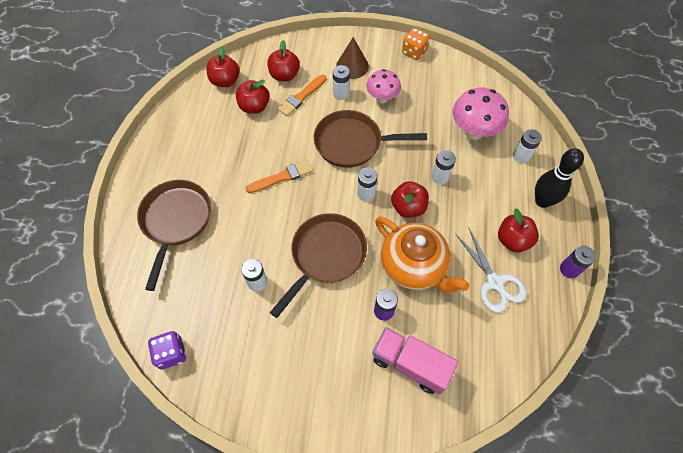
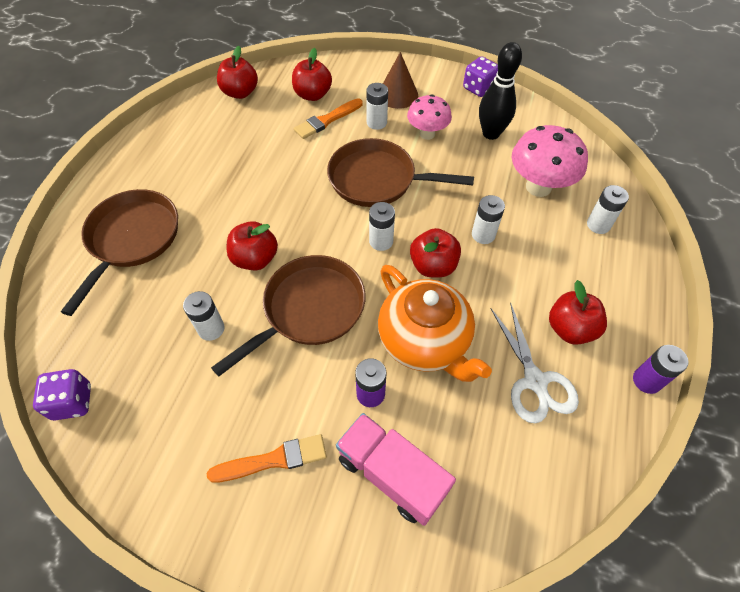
camera: 10 degrees right, 5 degrees down
(254, 107) = (267, 124): red apple -> red apple (255, 259)
(282, 177) = (278, 207): orange brush -> orange brush (273, 460)
(414, 52) = (478, 88): orange dice -> purple dice
(542, 201) = (619, 284): black bowling pin -> black bowling pin (491, 133)

